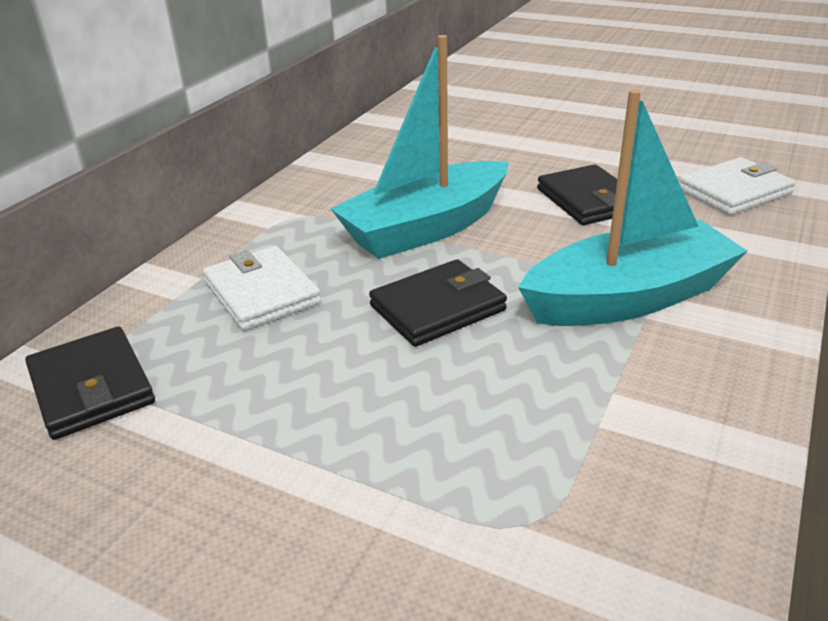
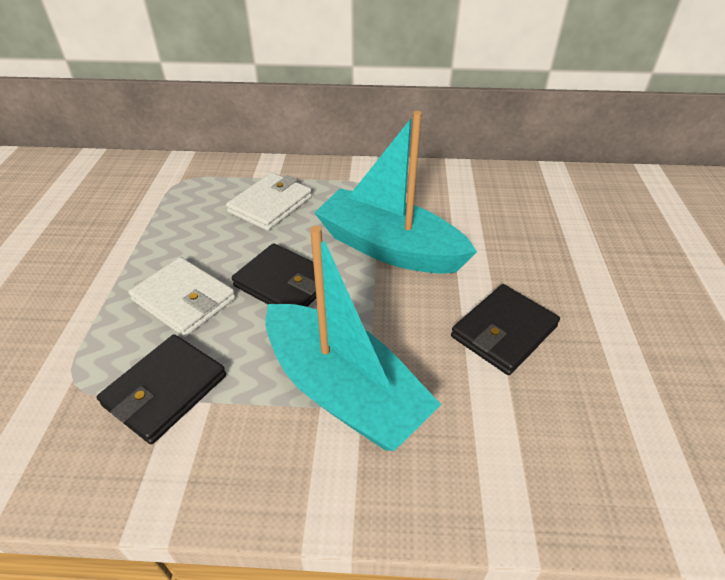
camera: 65 degrees right, 10 degrees up
(91, 387) = (165, 184): black wallet -> black wallet (165, 390)
(734, 192) = (616, 453): white wallet -> white wallet (184, 299)

